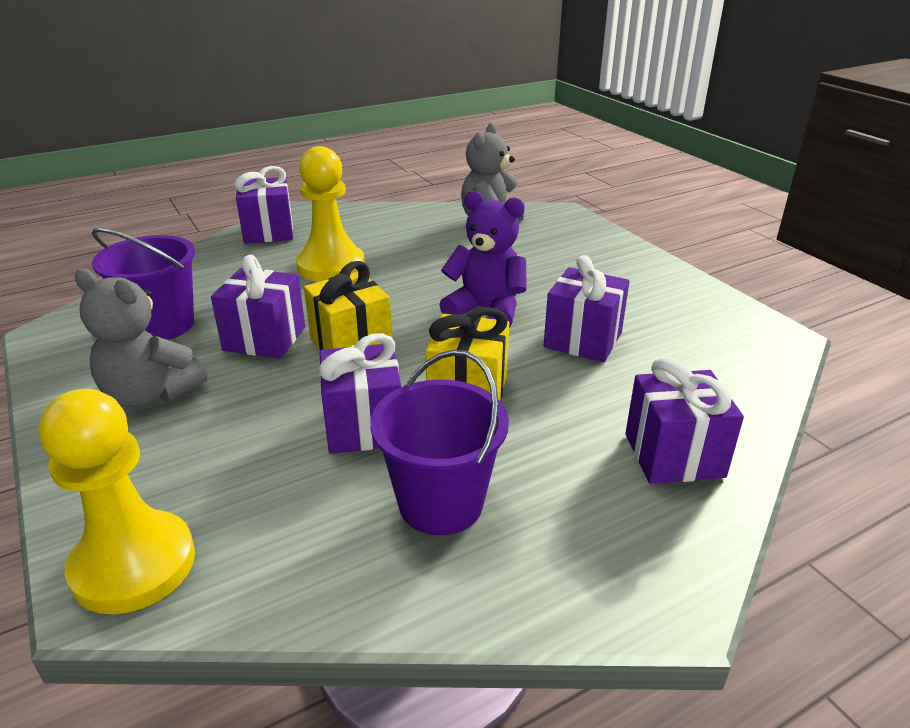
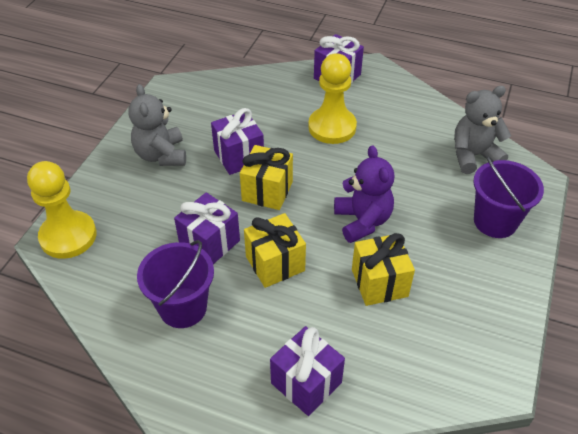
camera: 50 degrees right, 15 degrees up
(162, 325) = (211, 115): purple bucket -> purple bucket (495, 221)
(583, 340) = (379, 283): purple gift -> yellow gift

